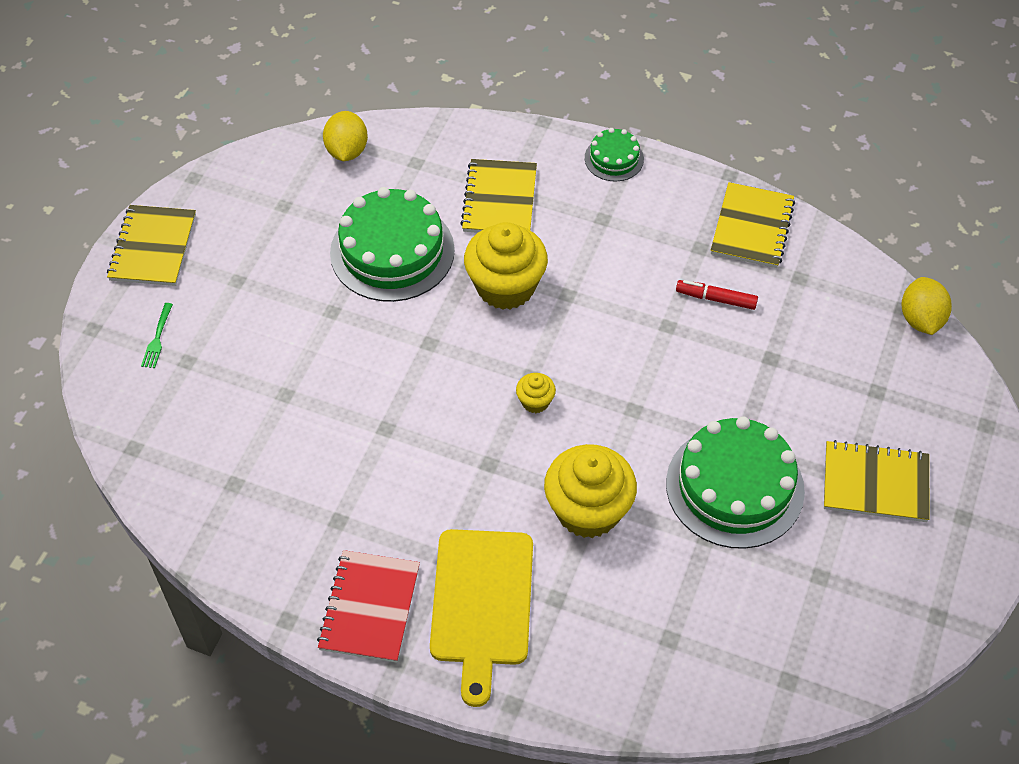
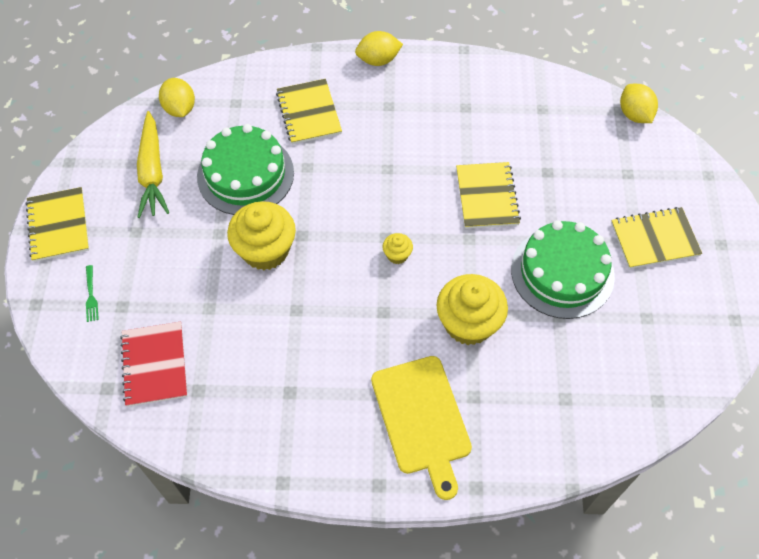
camera: 20 degrees left, 5 degrees up
(284, 216) = (152, 171): none -> yellow carrot
(370, 607) = (341, 451): red notebook -> red notebook (155, 365)
(505, 286) = (340, 176): yellow cupcake -> yellow cupcake (265, 250)
(614, 158) = (378, 60): green cake -> yellow lemon
(716, 299) = (492, 141): red marker -> none
(752, 227) = (495, 82): yellow notebook -> yellow notebook (487, 197)

